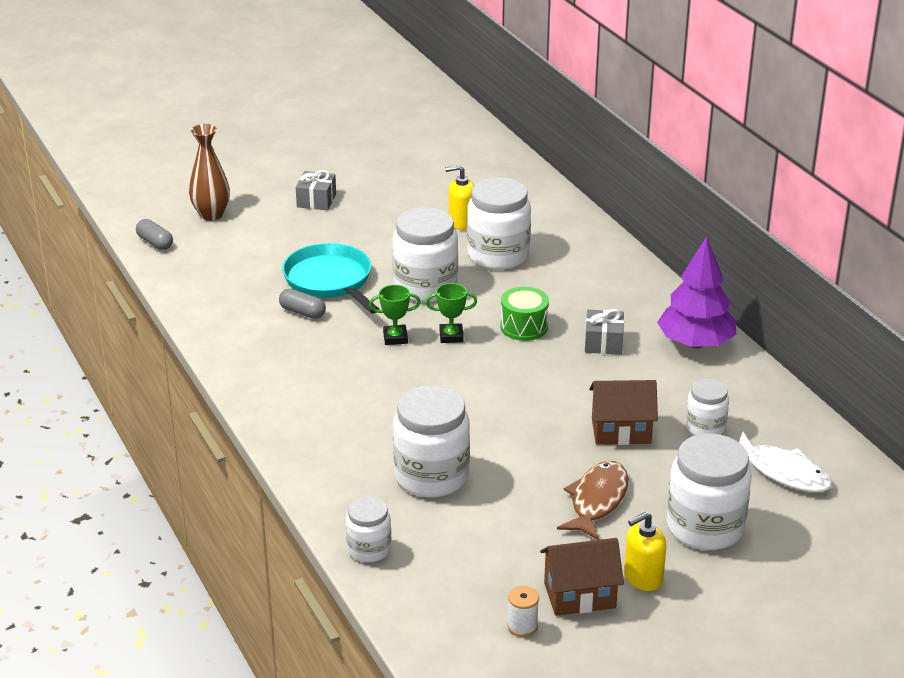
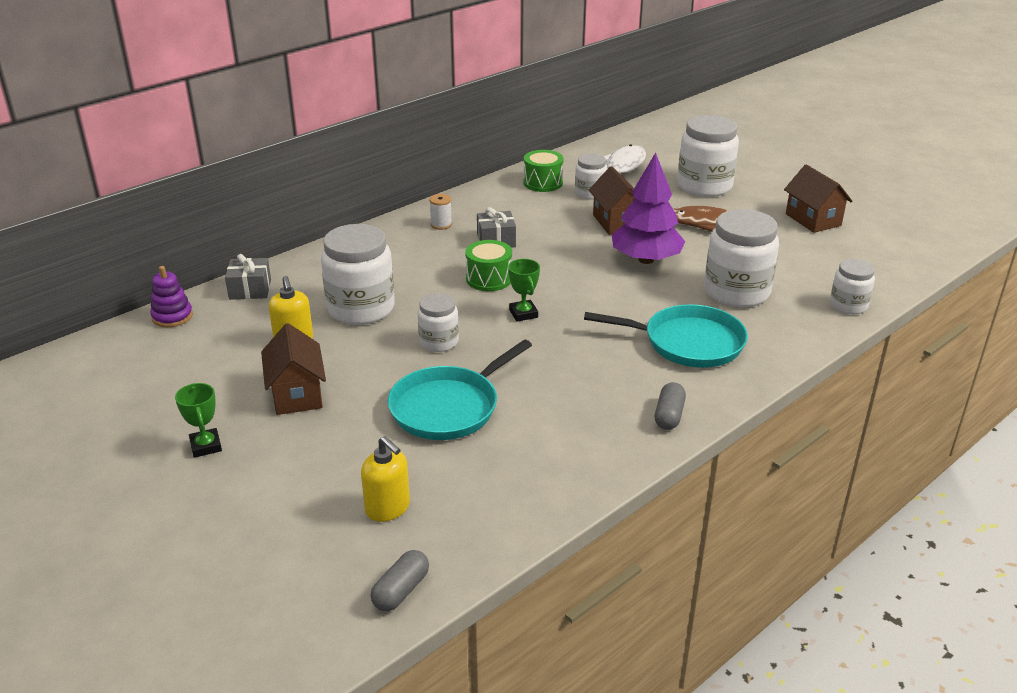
camera: 105 degrees left, 0 degrees up
(211, 215) = (306, 552): brown vase -> none
(302, 312) = (522, 413): grey capsule -> grey capsule (669, 415)
(316, 200) = (252, 459): grey gift -> grey gift (250, 289)
(355, 419) = (688, 343): none -> turquoise pan
(384, 220) = (297, 394): none -> brown house
(395, 338) = (542, 344): green trophy -> green trophy (206, 446)
(425, 287) = (439, 342): white jar -> white jar, size x0.56
(522, 626) = (863, 235): white spool -> white spool (441, 224)
(523, 173) = (172, 316): none -> purple stacking toy
(642, 578) = (775, 201): yellow soap dispenser -> yellow soap dispenser (388, 508)
(695, 343) = (477, 204): purple tree -> purple tree (646, 260)
(743, 397) = (543, 183): none -> green drum

